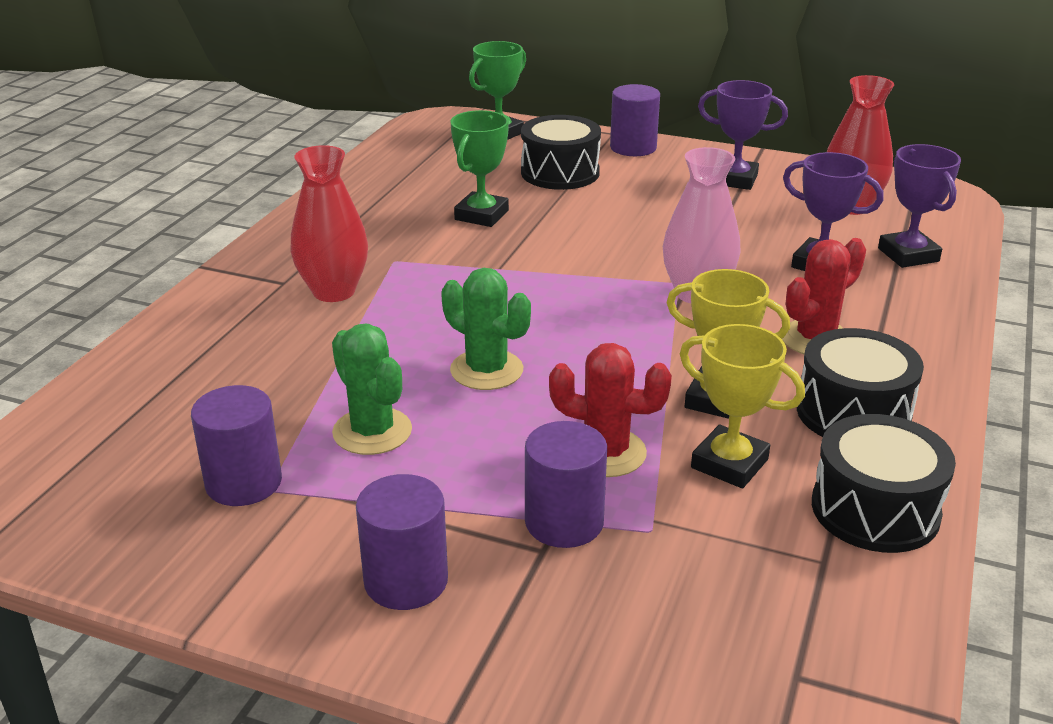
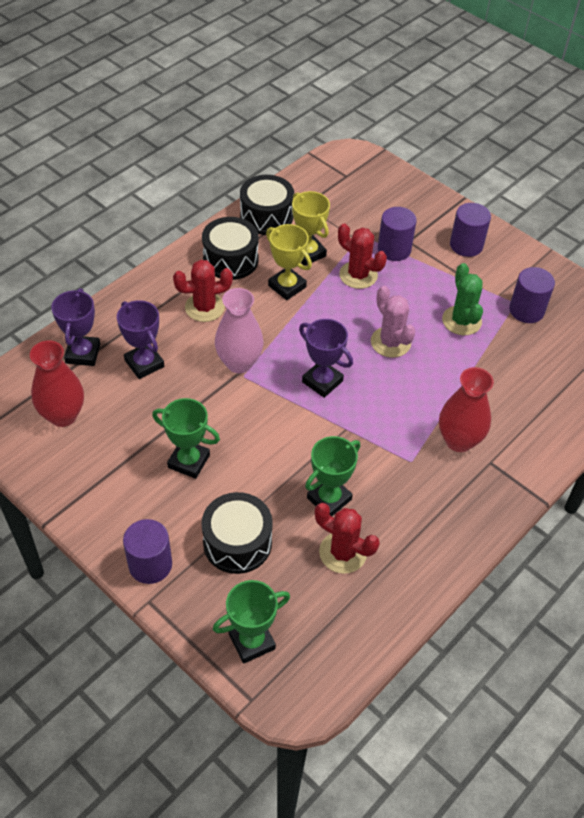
camera: 160 degrees left, 20 degrees up
(442, 188) = (342, 552): none -> red cactus
(486, 370) = (390, 342): green cactus -> pink cactus
(667, 207) = (189, 461): none -> green trophy
(735, 180) = (111, 480): purple trophy -> purple trophy (322, 381)

